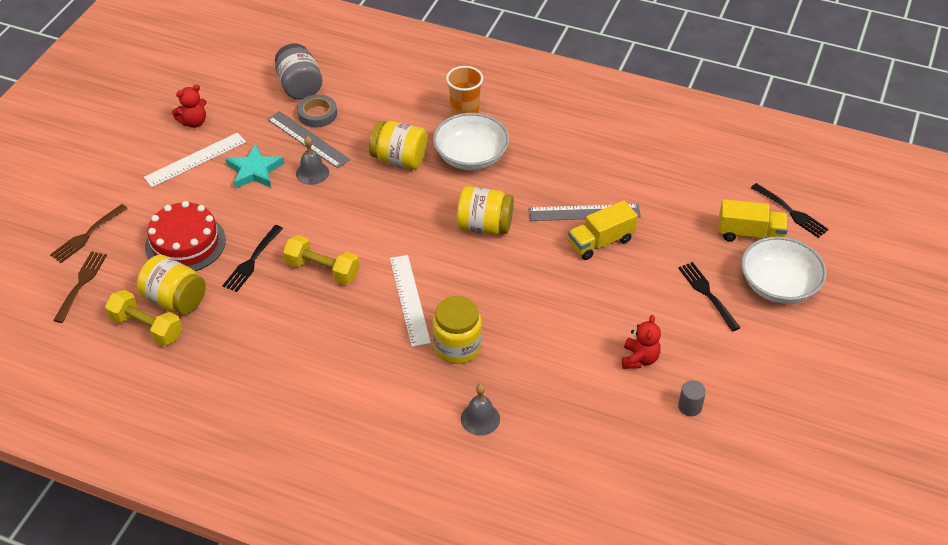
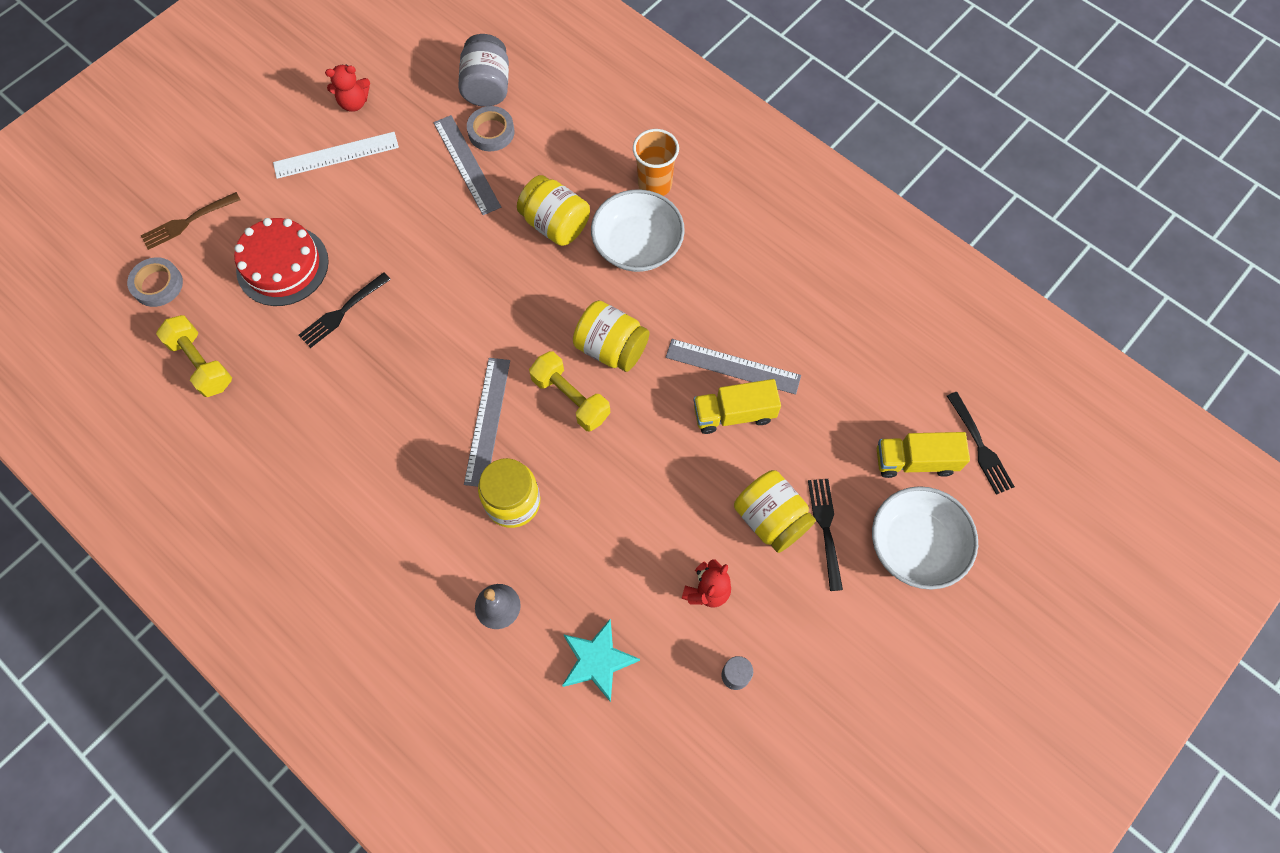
camera: 20 degrees right, 20 degrees up
(81, 284) = (158, 285): brown fork -> grey tape
(175, 300) = (244, 337): yellow jar -> yellow jar (771, 519)
(255, 171) = (392, 190): turquoise star -> turquoise star (597, 661)
(312, 173) = (453, 212): grey bell -> none
(322, 269) = (411, 349): yellow dumbbell -> yellow dumbbell (570, 398)
(410, 299) = (488, 421): white ruler -> grey ruler
(750, 234) = (915, 461): yellow truck -> yellow truck turned 150 degrees clockwise

